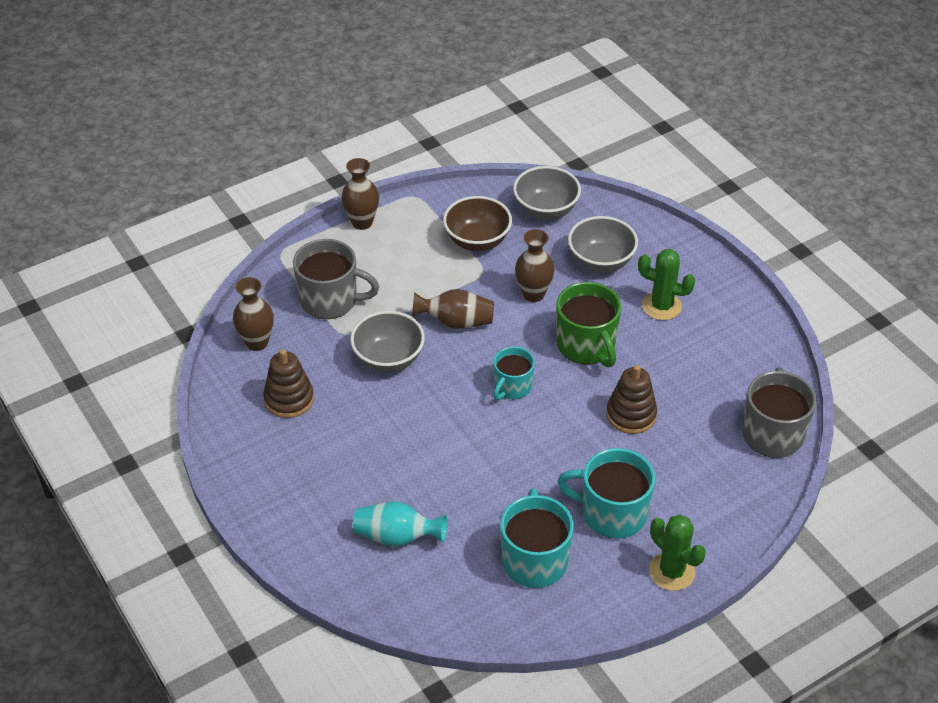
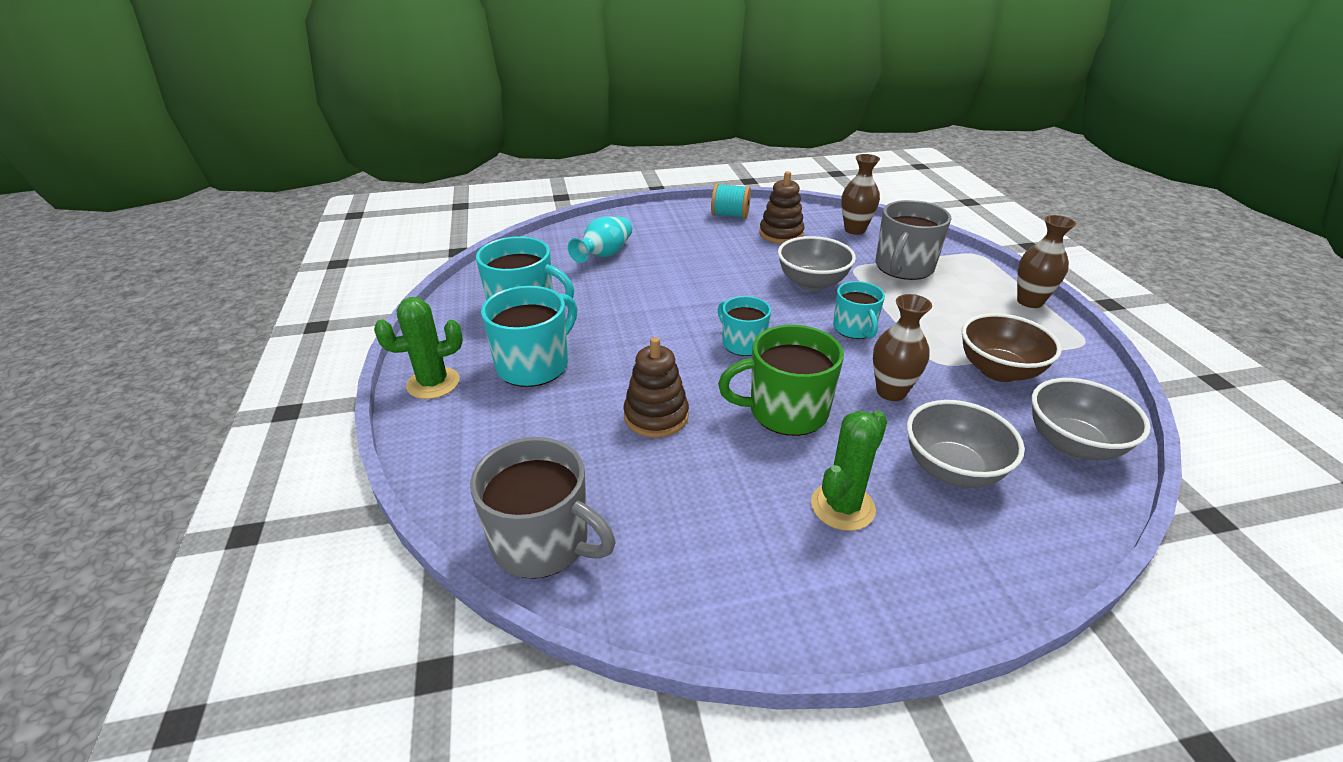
camera: 110 degrees right, 10 degrees down
(254, 453) = (730, 215): none -> turquoise spool
(456, 322) = (854, 329): brown vase -> turquoise mug

